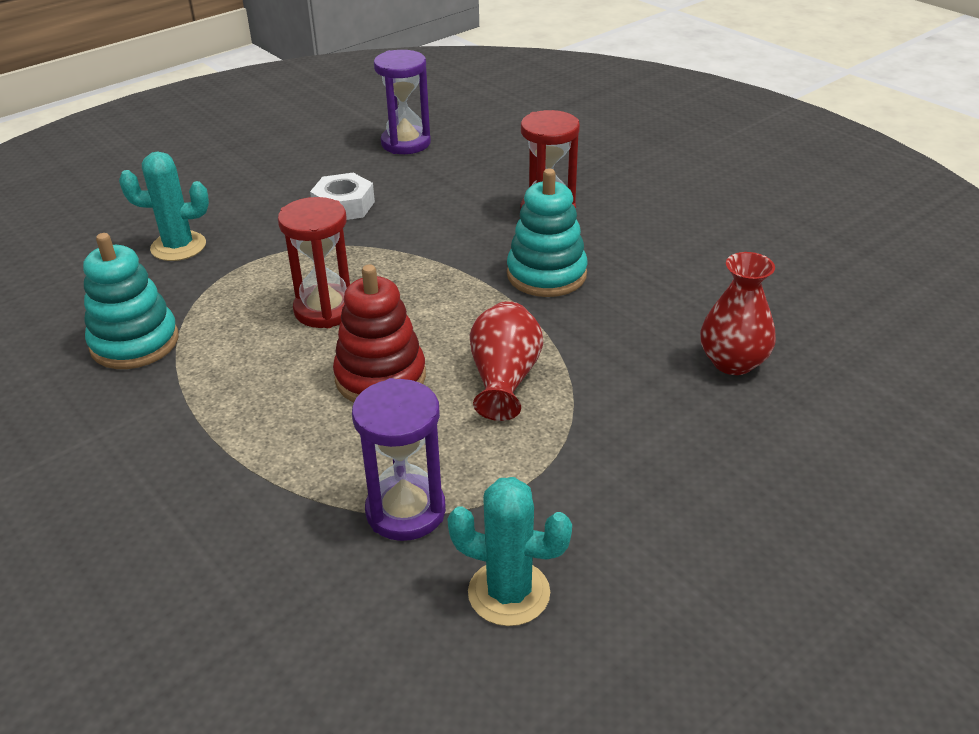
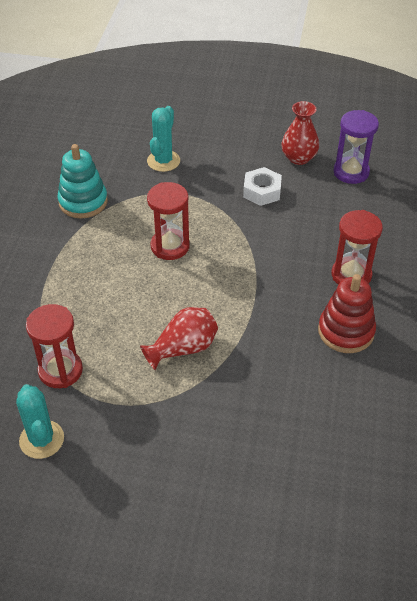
camera: 50 degrees right, 10 degrees up
(178, 246) = (163, 161): turquoise cactus -> turquoise cactus turned 60 degrees clockwise
(380, 377) = (140, 301): red stacking toy -> red stacking toy (346, 331)
(405, 511) = (60, 370): purple hourglass -> red hourglass
(546, 274) = (290, 311): turquoise stacking toy -> none
(733, 362) = (293, 438): red vase -> red vase (298, 158)

